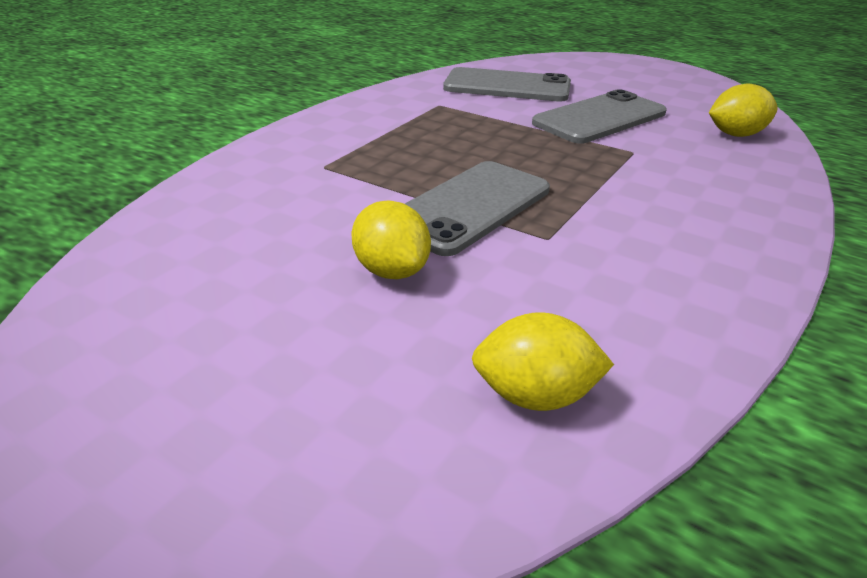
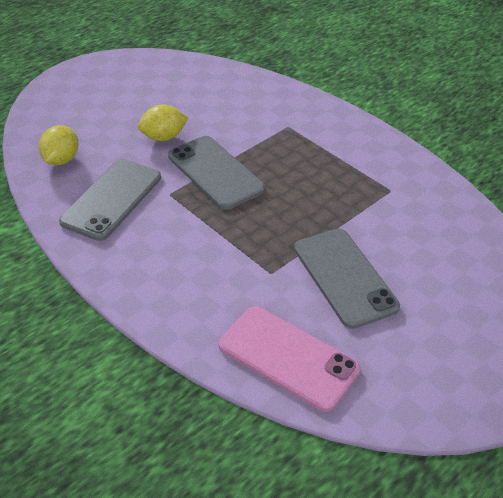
camera: 105 degrees right, 10 degrees up
(507, 86) = (435, 240): grey phone -> grey phone (112, 199)
(736, 134) = (288, 357): yellow lemon -> pink phone

